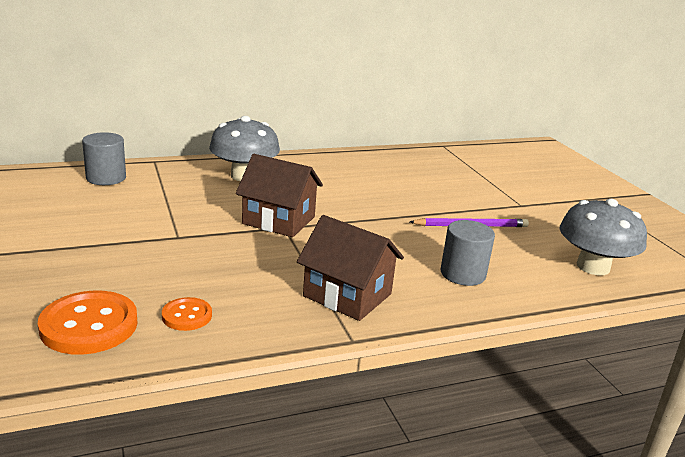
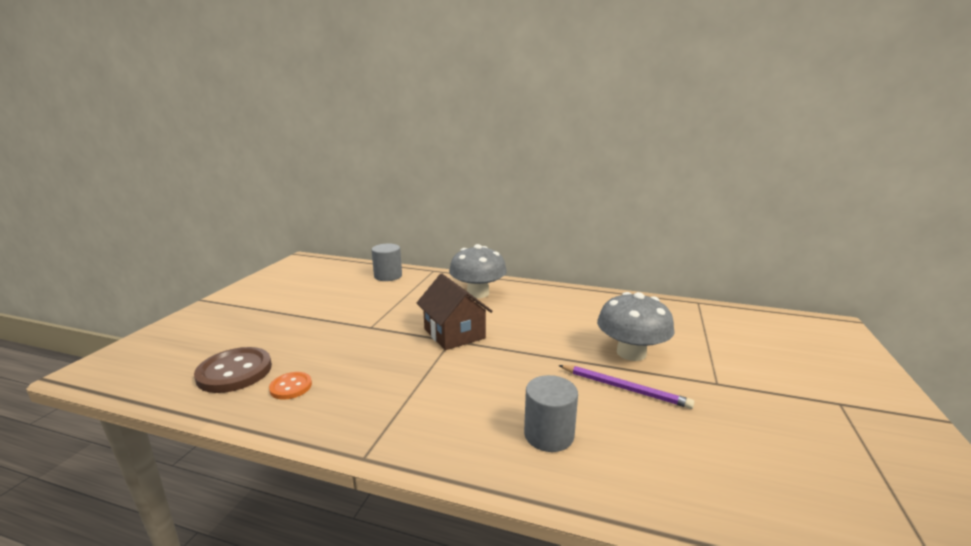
camera: 40 degrees right, 5 degrees down
(89, 325) = (234, 372): orange button -> brown button
(347, 295) = (417, 414): brown house -> none
(593, 267) = (727, 487): grey mushroom -> grey mushroom (631, 353)

